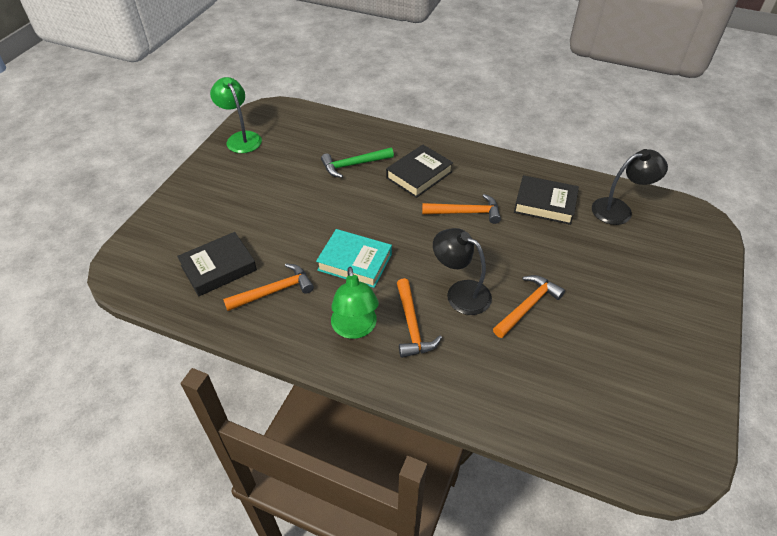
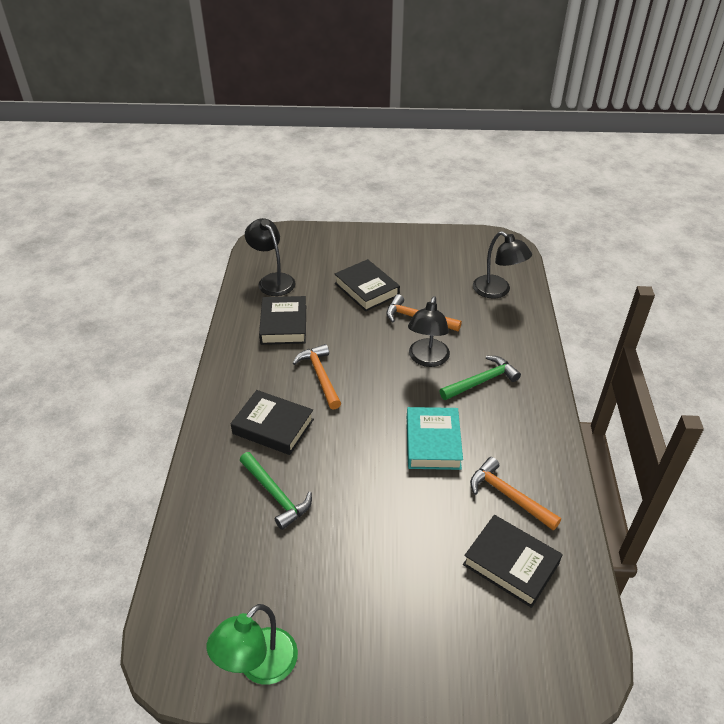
camera: 110 degrees left, 5 degrees down
(355, 329) = (510, 417): green lamp -> none
(412, 325) = (481, 381): orange hammer -> green hammer
(561, 406) = (497, 291): none -> black lamp
(590, 278) = (366, 289): none -> black book

